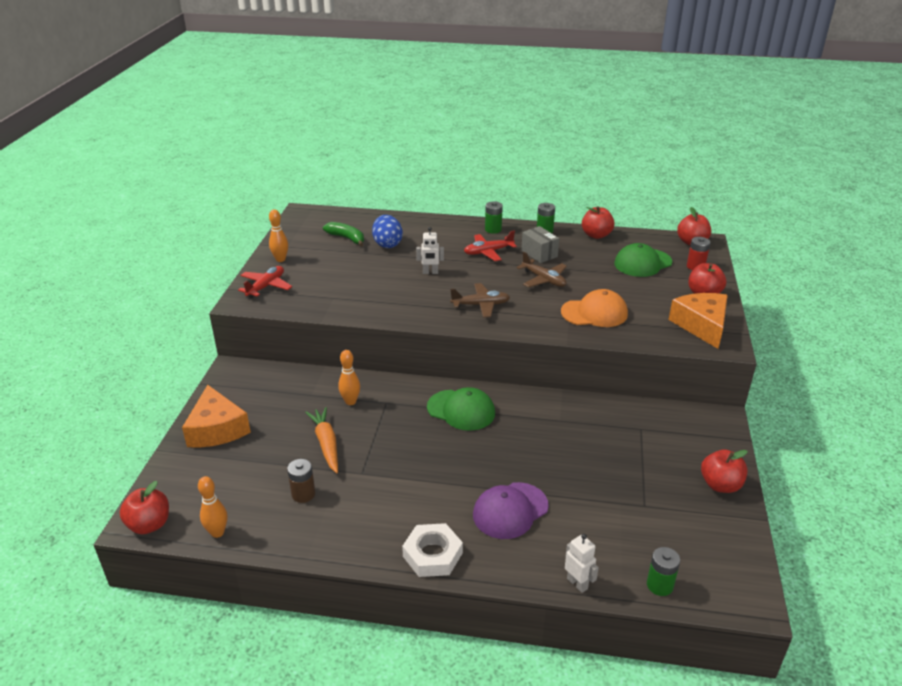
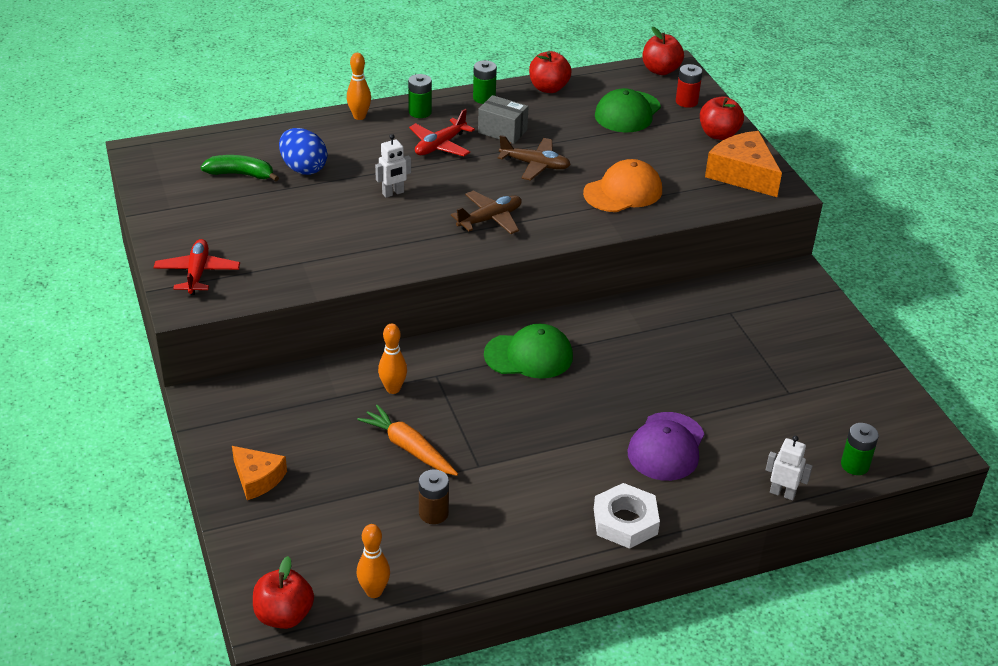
camera: 30 degrees left, 5 degrees up
(217, 429) = (257, 478): orange cheese -> orange cheese, size x0.63
(280, 259) = (179, 230): orange bowling pin -> orange bowling pin (359, 116)
(720, 485) = (843, 346): red apple -> none

